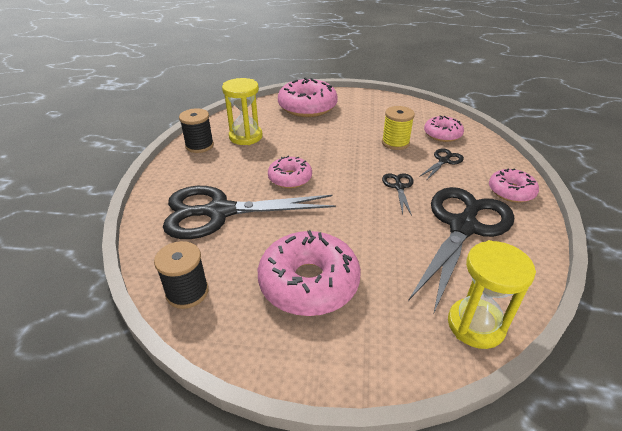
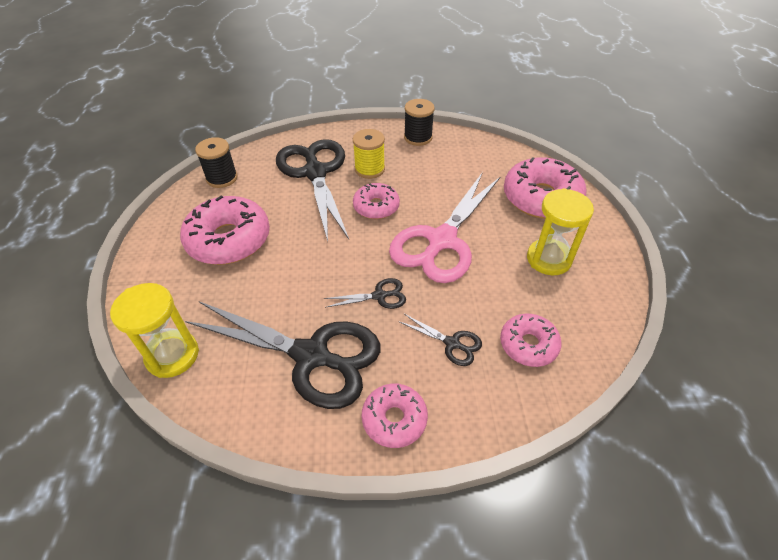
camera: 80 degrees right, 10 degrees up
(246, 137) = (447, 162): yellow hourglass -> yellow hourglass (549, 259)
(342, 152) = (441, 240): none -> pink scissors
(395, 143) = (481, 290): yellow spool -> yellow spool (369, 169)

